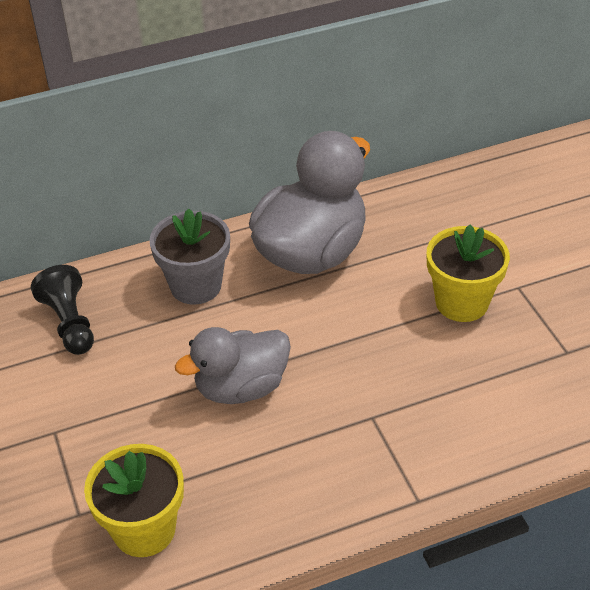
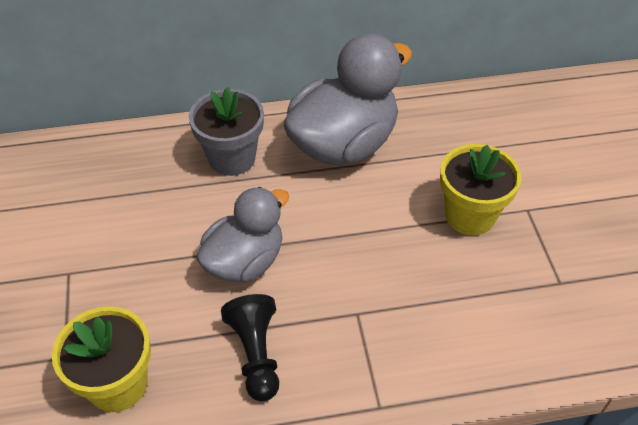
camera: 10 degrees right, 5 degrees up
(70, 323) = (113, 174): black pawn -> black pawn (256, 354)
(241, 387) = (245, 261): grey duck -> grey duck turned 150 degrees clockwise

